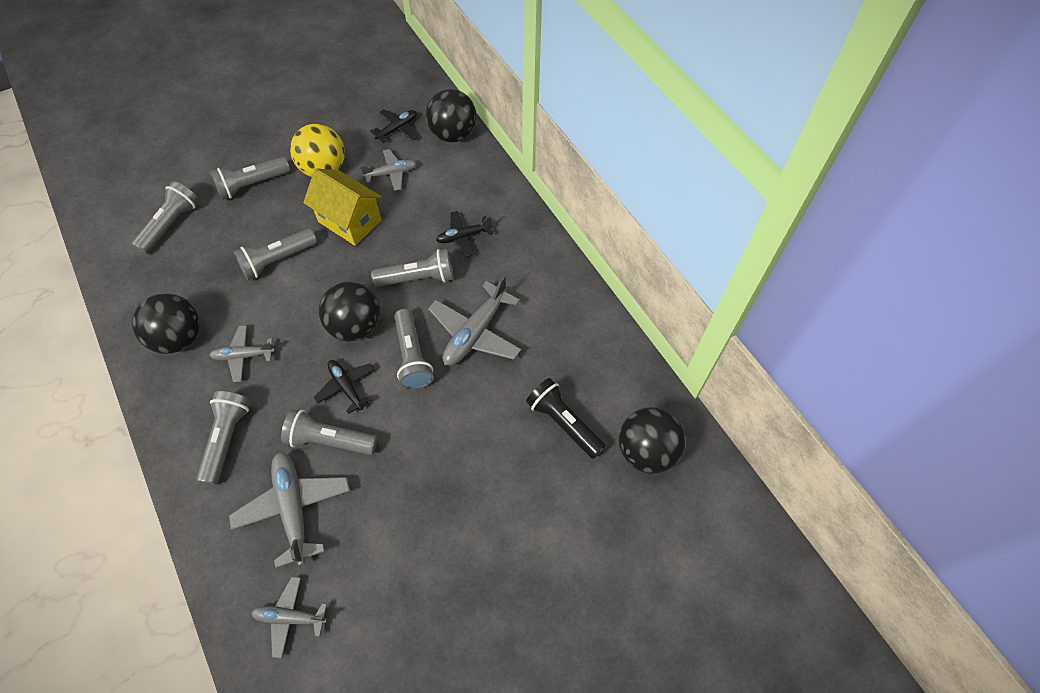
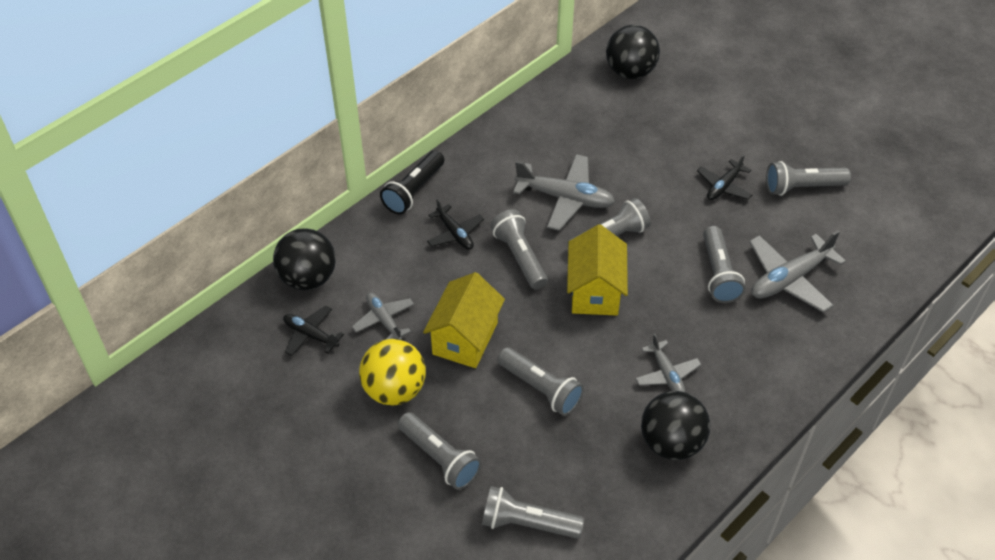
camera: 105 degrees left, 10 degrees down
(227, 439) = (756, 353): grey flashlight -> grey flashlight (802, 187)
(290, 617) = (871, 251): grey plane -> none
(346, 387) = (662, 278): black plane -> black plane (724, 186)
(356, 326) = (595, 291): black ball -> yellow house
(563, 423) = (629, 123): black flashlight -> black flashlight (414, 191)

